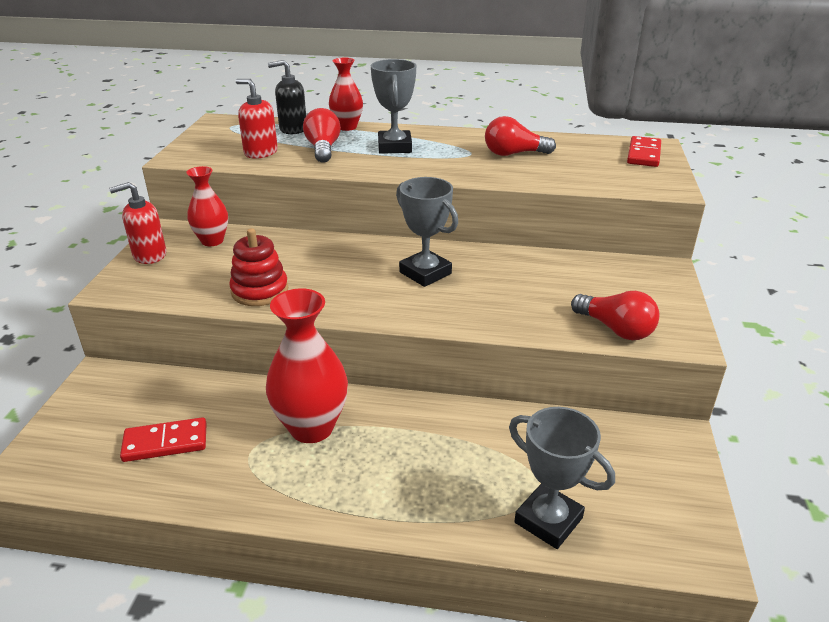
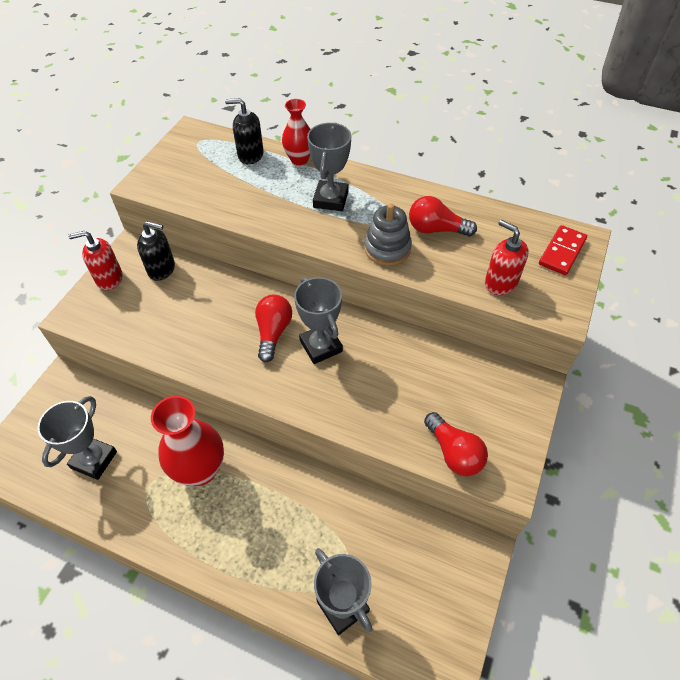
camera: 15 degrees right, 20 degrees up
(165, 443) = (94, 460): red domino -> grey trophy
(212, 241) = (162, 269): red vase -> black soap dispenser
(260, 152) = (211, 188): red soap dispenser -> red soap dispenser (500, 283)
(260, 291) = (181, 341): red stacking toy -> none
(323, 149) = (266, 192): red light bulb -> red light bulb (273, 332)
(472, 170) = (387, 248): none -> grey stacking toy

